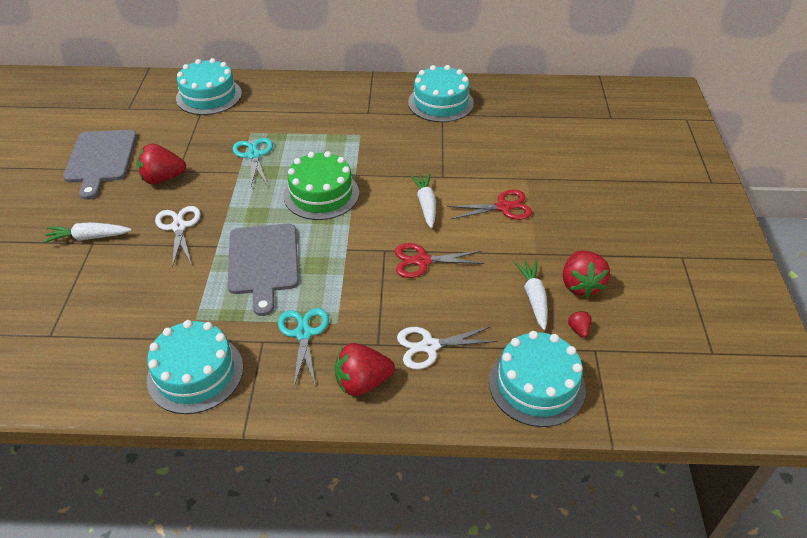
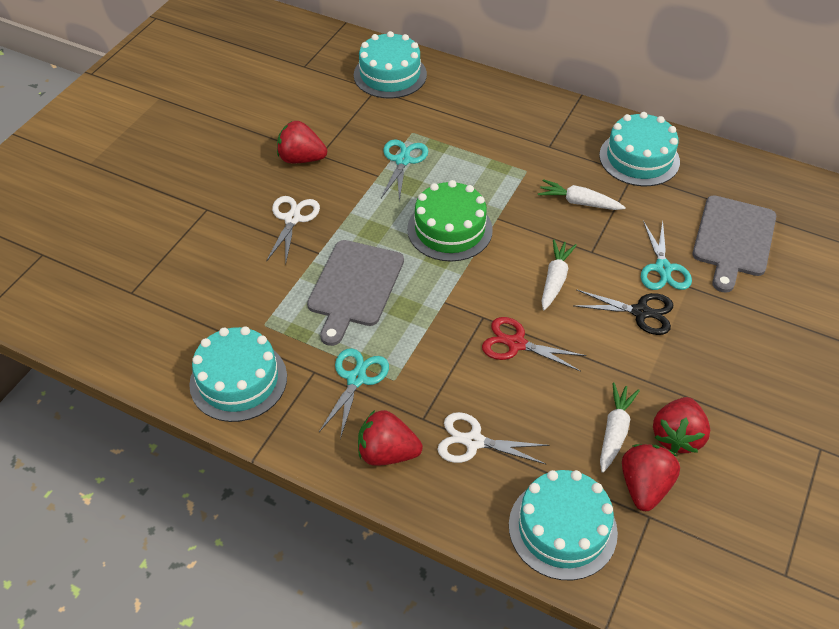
camera: 25 degrees right, 5 degrees up
(89, 237) = (206, 202): white carrot -> white carrot (579, 202)
(101, 159) = (253, 118): grey cutting board -> grey cutting board (733, 239)
(502, 172) = (663, 268): none -> turquoise scissors
(503, 207) = (641, 312): red scissors -> black scissors
(578, 329) = (644, 486): red strawberry -> red strawberry, size x2.10

